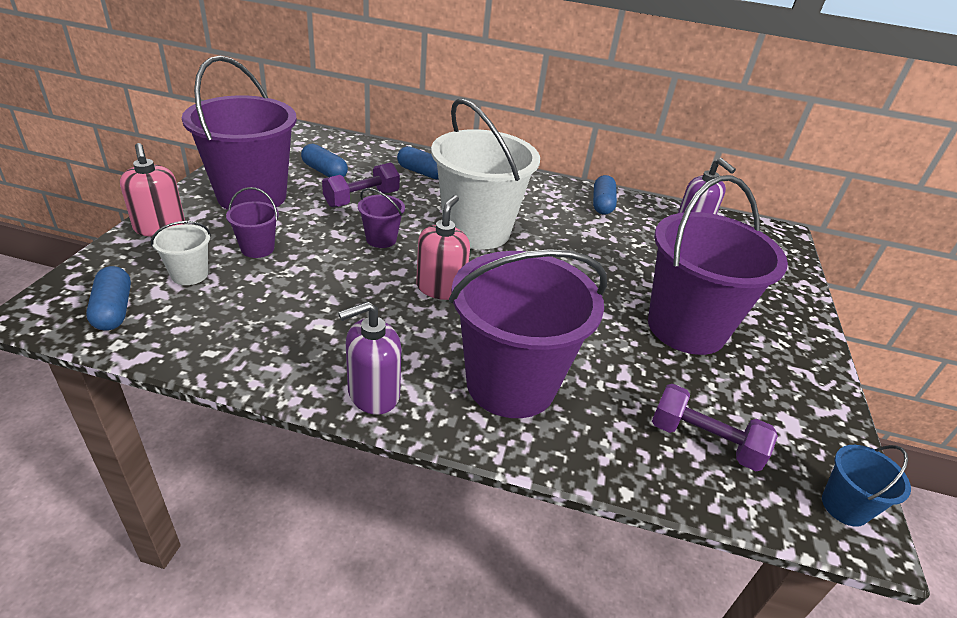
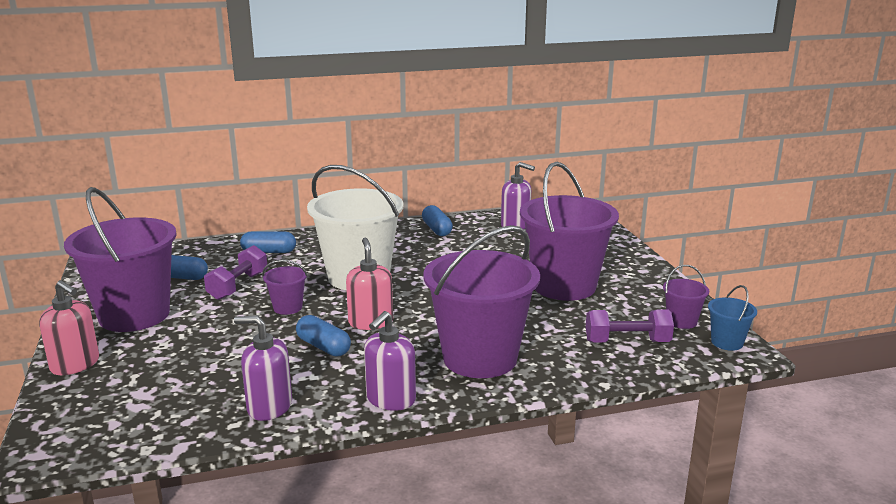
camera: 25 degrees left, 15 degrees down
(113, 310) = (111, 430): blue capsule -> blue capsule (323, 347)
(189, 275) = (149, 385): white bucket -> none
(257, 248) = (188, 348): purple bucket -> purple bucket (681, 321)
(257, 347) = (269, 407): none -> purple soap dispenser

